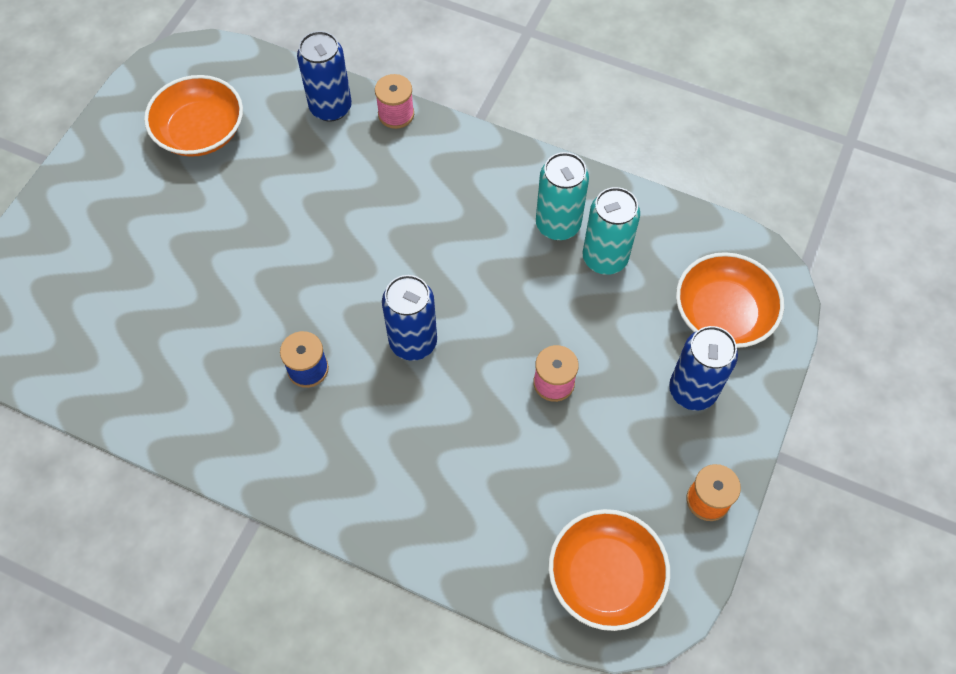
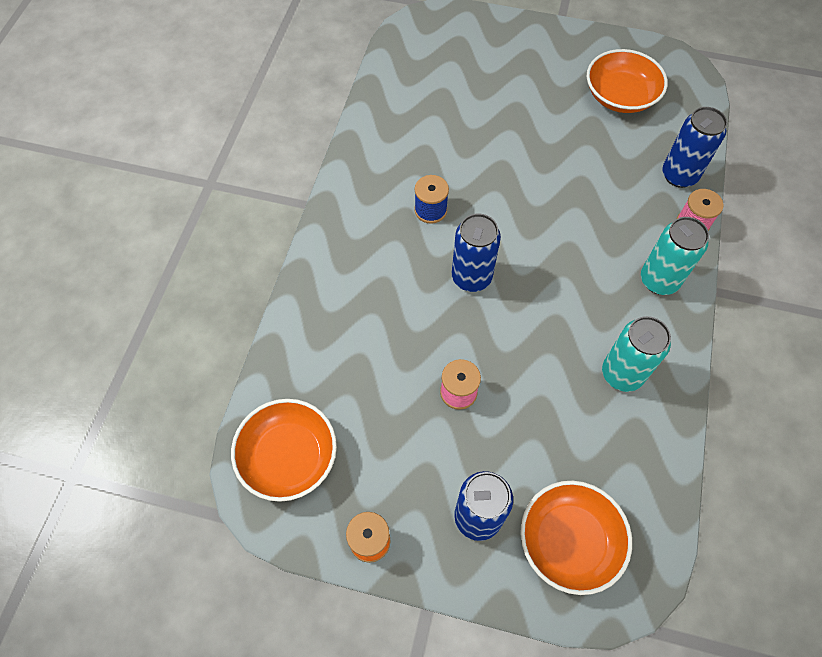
camera: 80 degrees right, 0 degrees up
(605, 258) = (598, 420): turquoise can -> turquoise can (659, 280)

